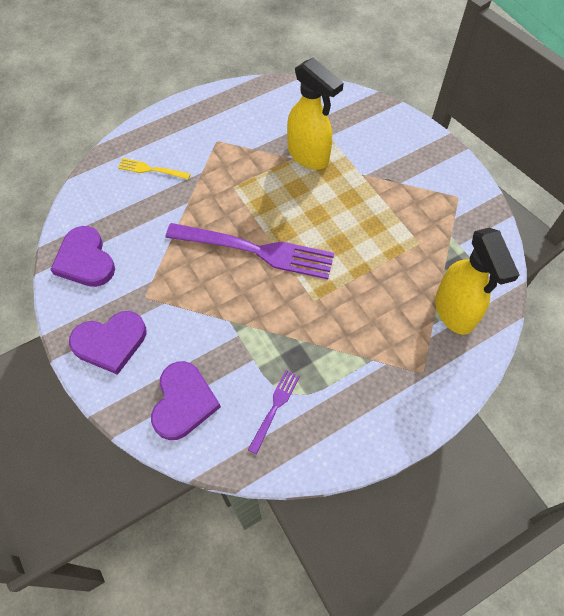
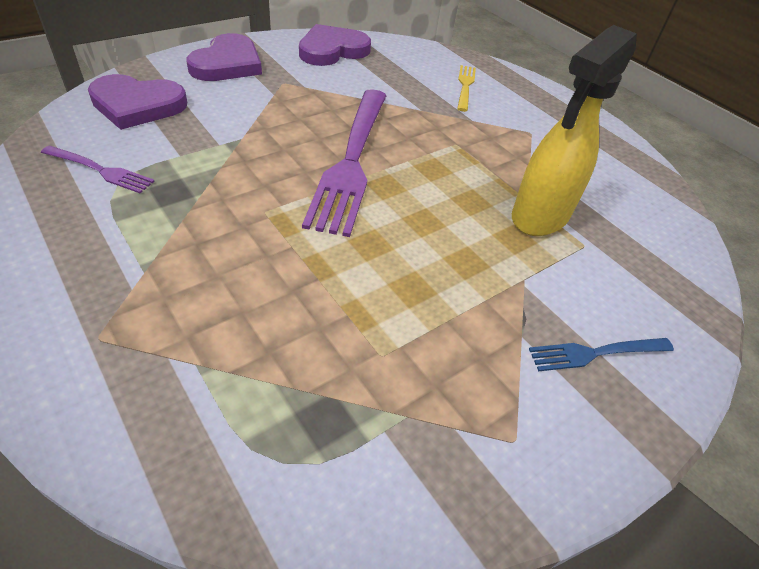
camera: 80 degrees right, 15 degrees down
(110, 342) = (227, 64): purple heart -> purple heart turned 135 degrees counterclockwise
(407, 155) = (596, 353): none -> blue fork
(454, 312) = (216, 403): yellow spray bottle -> none

